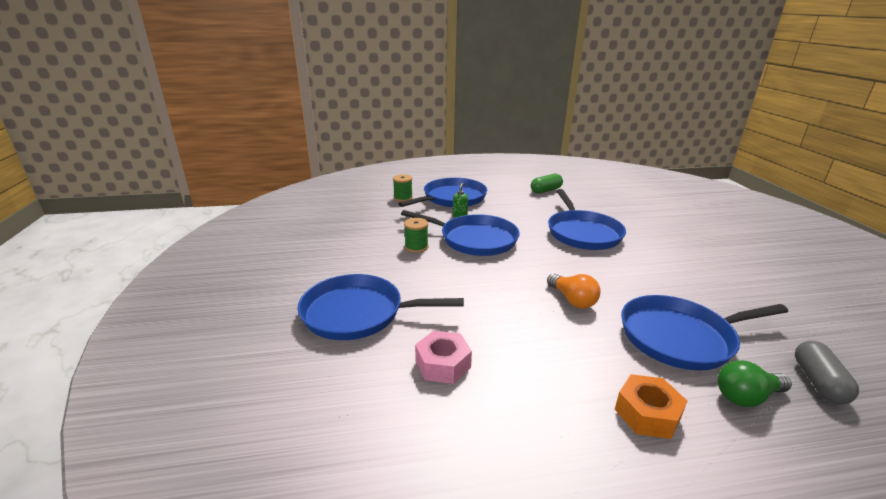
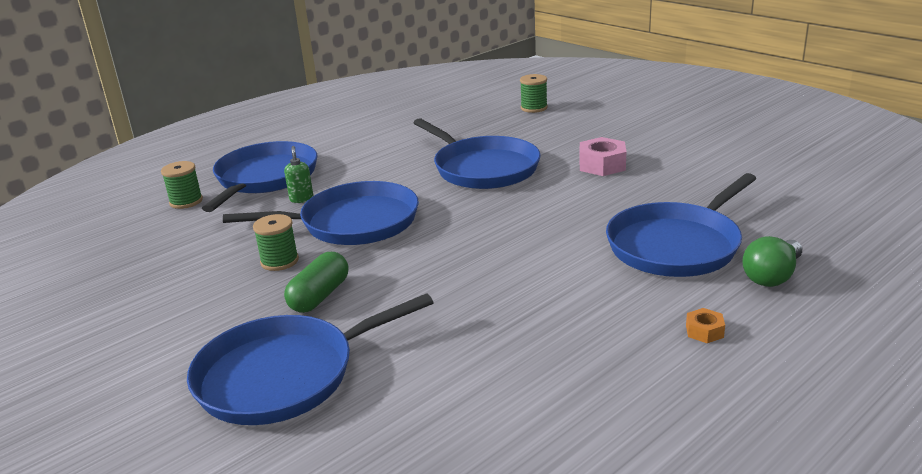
camera: 30 degrees left, 0 degrees up
(443, 364) = (457, 382): pink nut -> pink nut (602, 165)
(545, 190) = (389, 128): green capsule -> green capsule (319, 296)
(572, 300) = (539, 250): orange light bulb -> none
(647, 413) = (704, 331): orange nut -> orange nut, size x0.53
(652, 205) = (534, 108): none -> green spool
(818, 382) = (816, 238): grey capsule -> none

